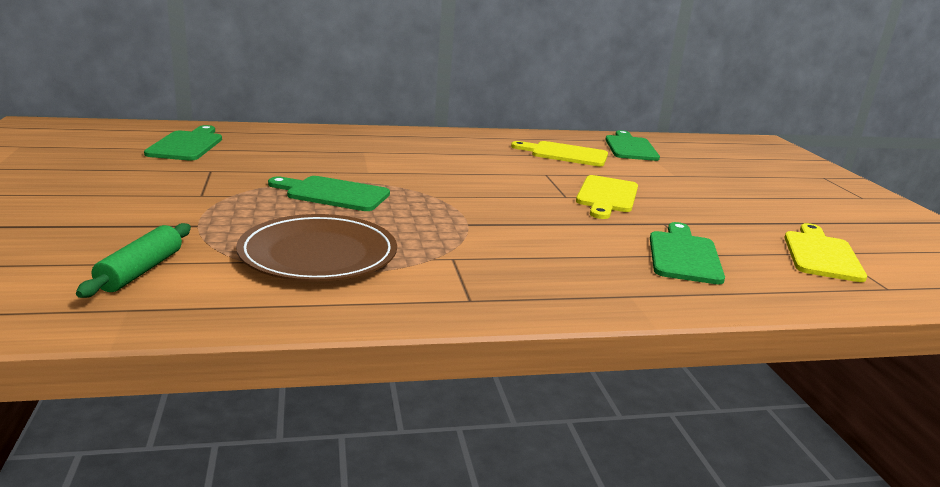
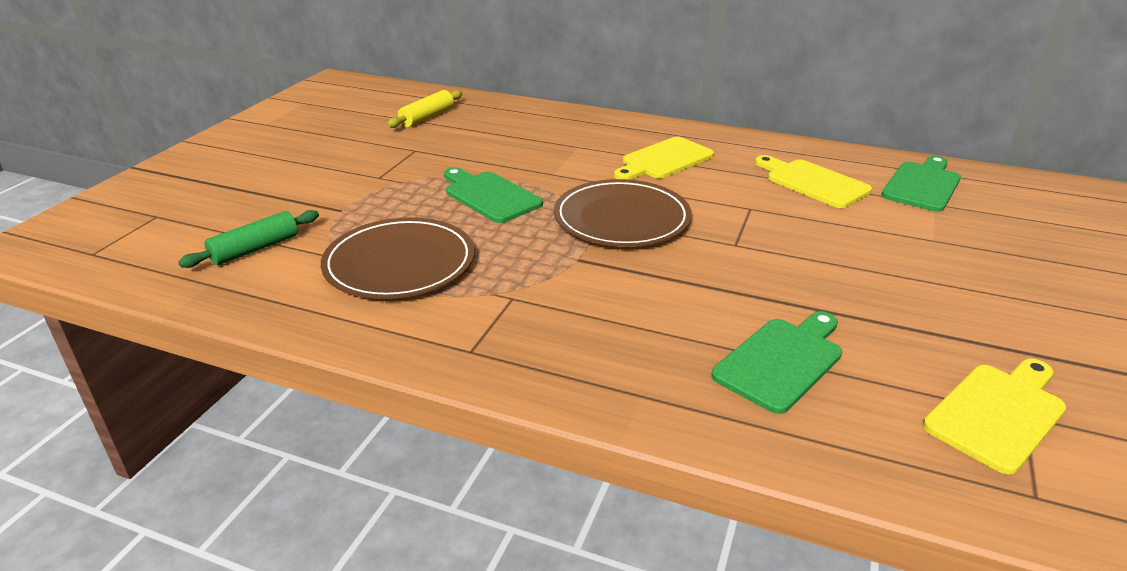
camera: 35 degrees right, 10 degrees up
(187, 145) = (427, 117): green cutting board -> yellow rolling pin
(465, 193) = (622, 219): none -> brown plate
(606, 196) = (789, 254): yellow cutting board -> yellow cutting board (664, 160)

